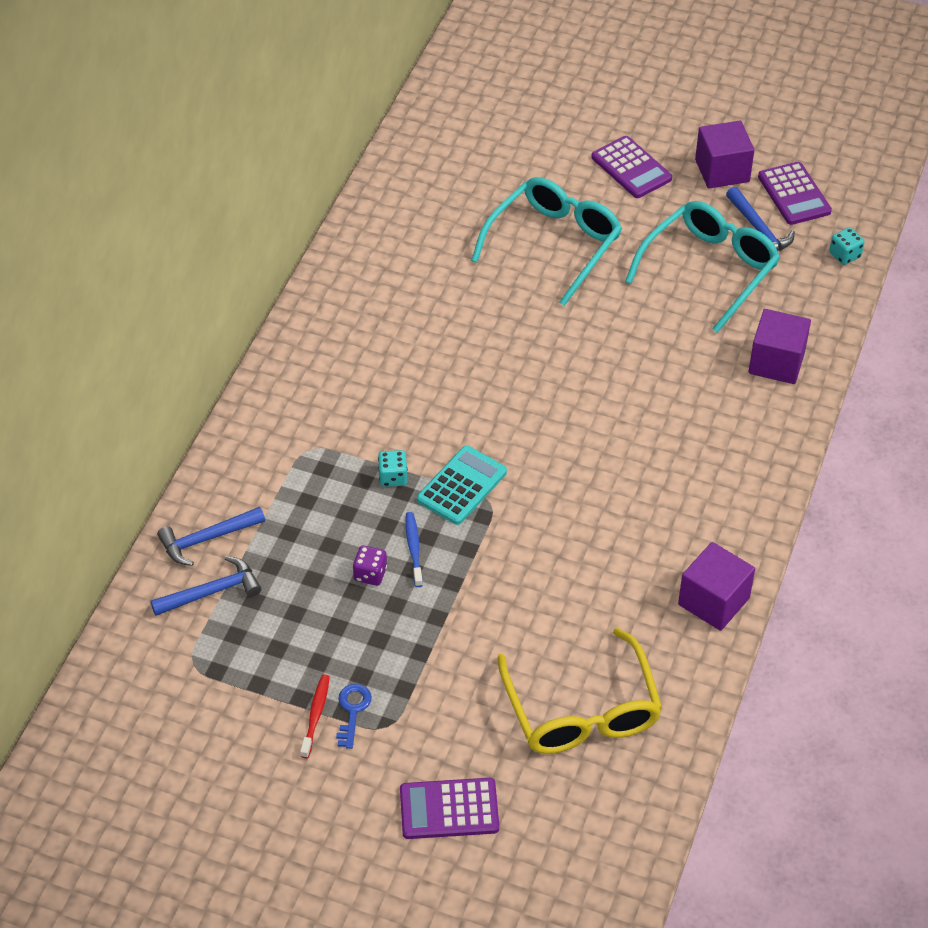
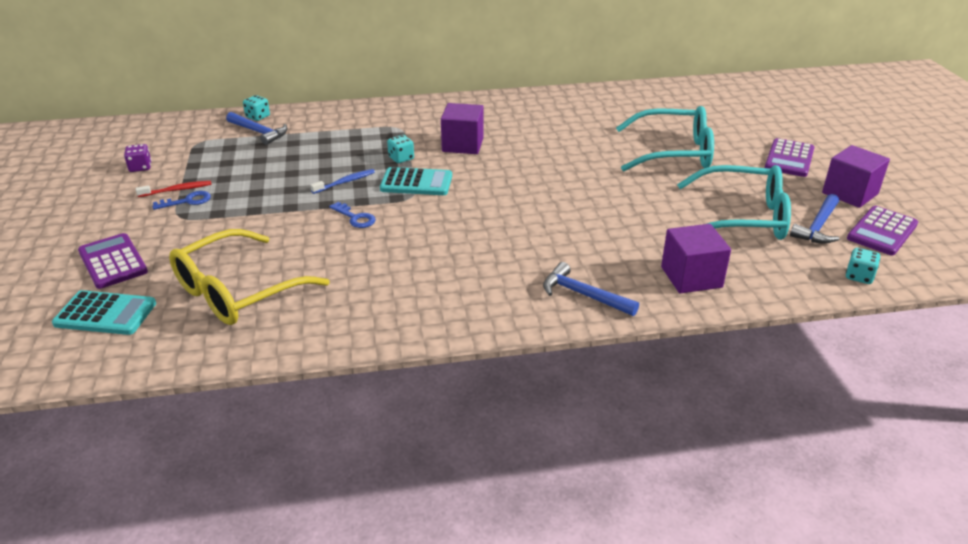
camera: 60 degrees right, 15 degrees down
(160, 580) = (258, 117): none -> turquoise dice
(207, 539) = (299, 120): blue hammer -> blue hammer (583, 295)
(370, 574) = (311, 174): purple dice -> purple dice (140, 167)
(501, 567) = (355, 218): none -> blue key
(553, 832) = (105, 314): none -> turquoise calculator
(713, 601) = (397, 323): purple cube -> purple cube (462, 145)

